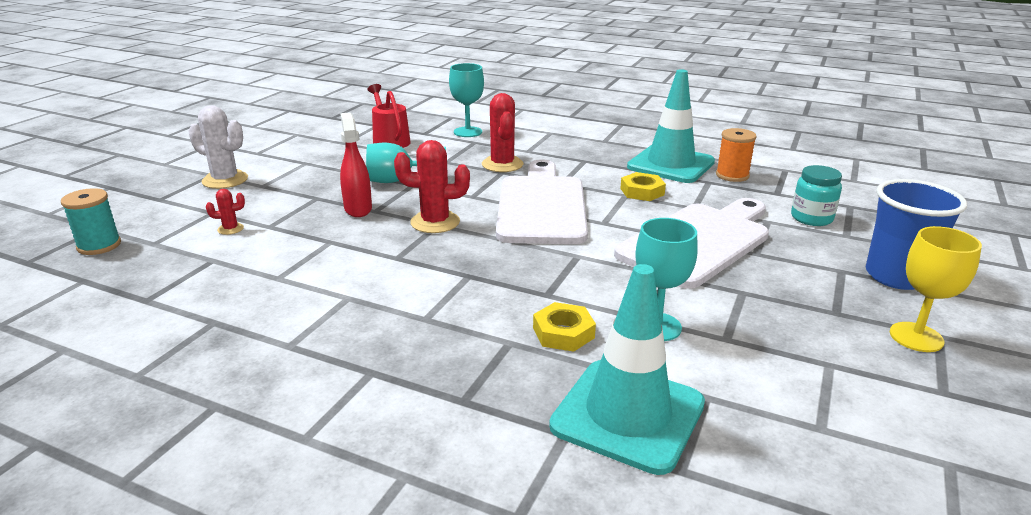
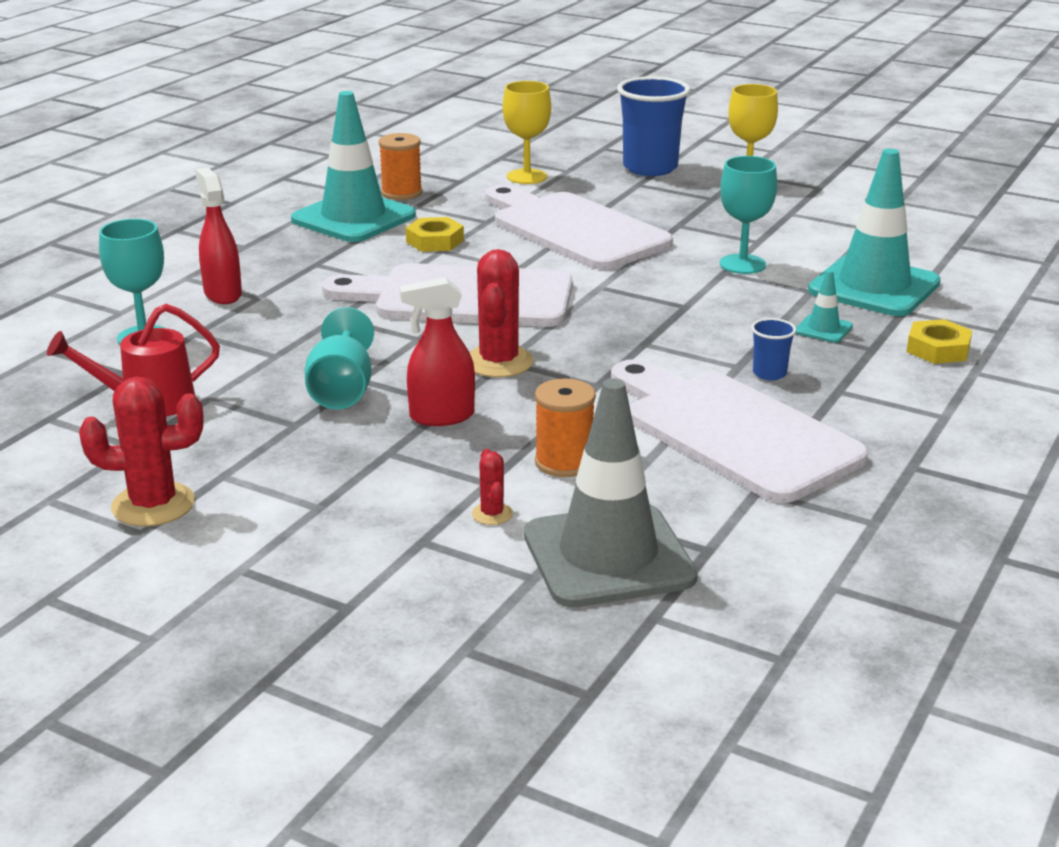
camera: 85 degrees left, 0 degrees up
(99, 245) = (536, 630): turquoise spool -> none
(160, 265) = (608, 556): none -> grey traffic cone
(225, 180) = (277, 549): white cactus -> none
(284, 248) = (564, 462): none -> orange spool
(307, 313) = (733, 432): none -> white cutting board
(409, 334) = (769, 373): none -> blue cup
(502, 164) = (307, 315): red cactus -> red cactus (153, 505)
(507, 370) = (823, 329): none -> turquoise traffic cone
(529, 142) = (222, 294): none -> red spray bottle
(563, 333) = (758, 302): yellow nut -> yellow nut (938, 349)
(811, 218) = (526, 177): turquoise jar -> yellow goblet

